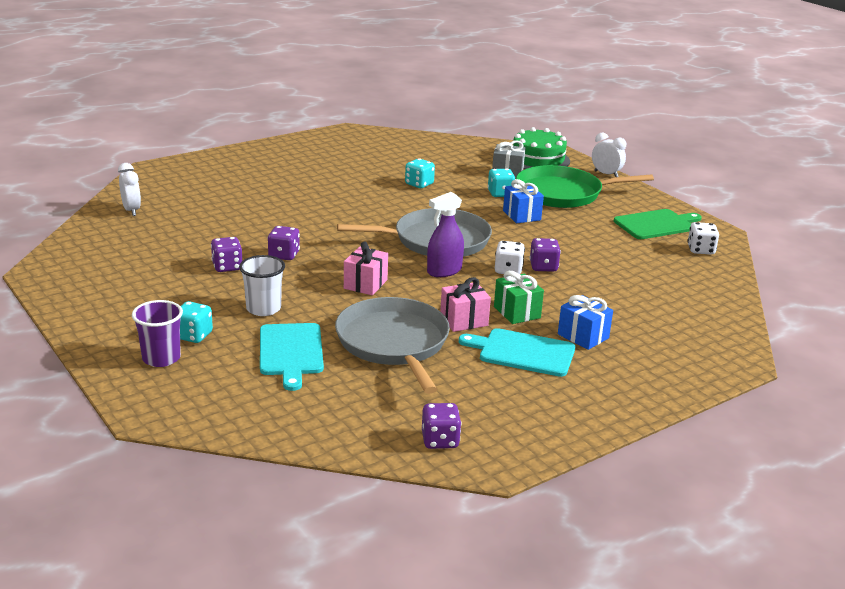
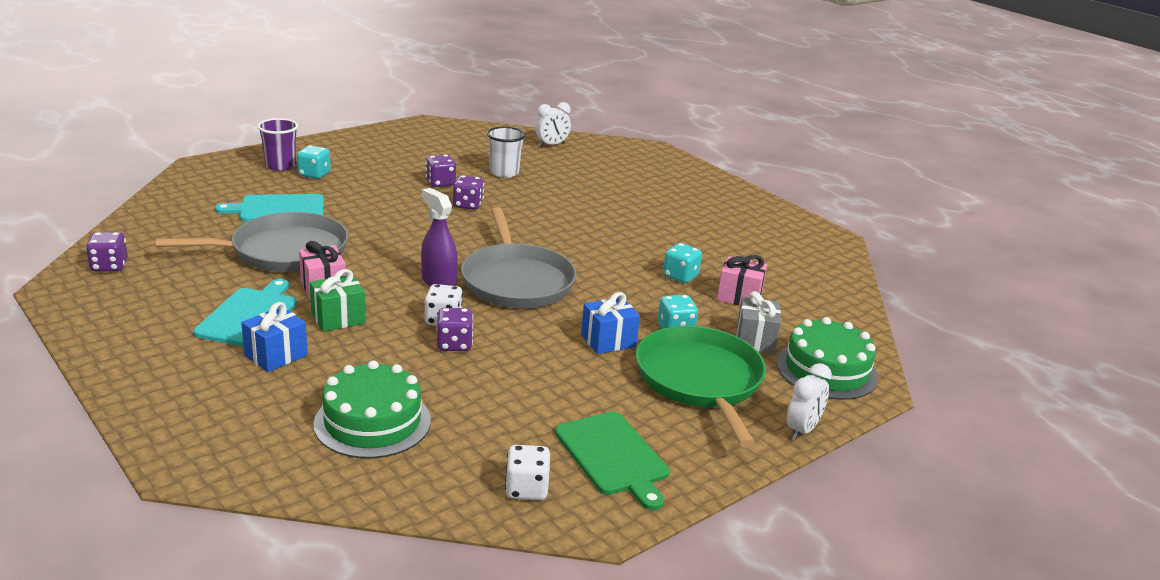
camera: 85 degrees right, 0 degrees up
(263, 309) = (358, 198): white cup -> white cup (504, 172)
(365, 284) = (406, 241): pink gift -> pink gift (739, 297)
(655, 296) = (372, 422): none -> green cake

